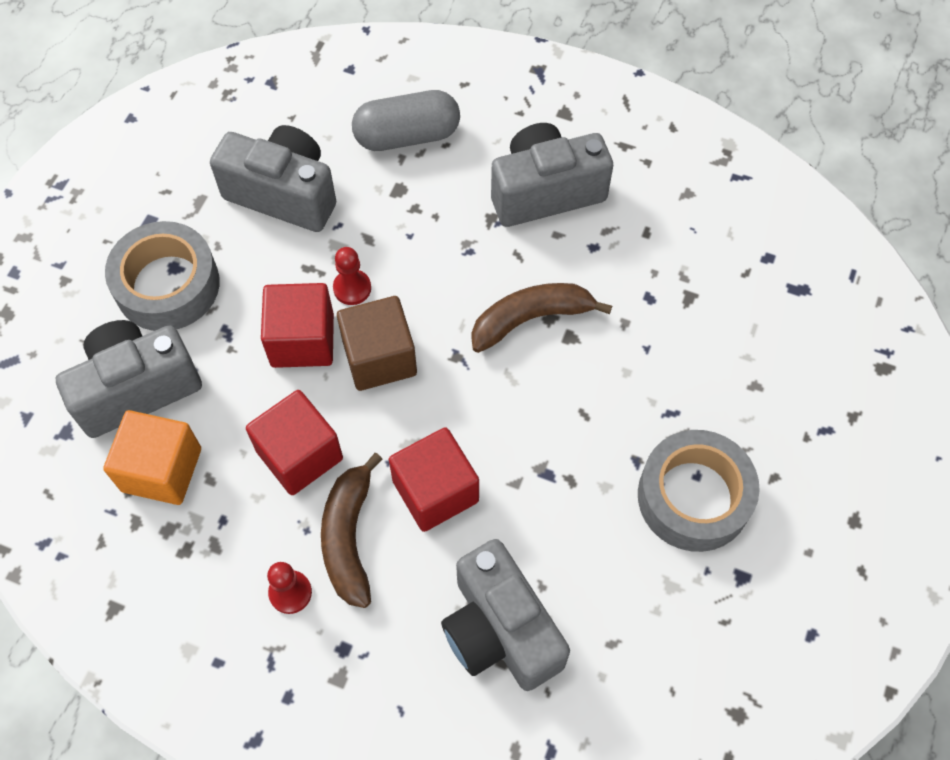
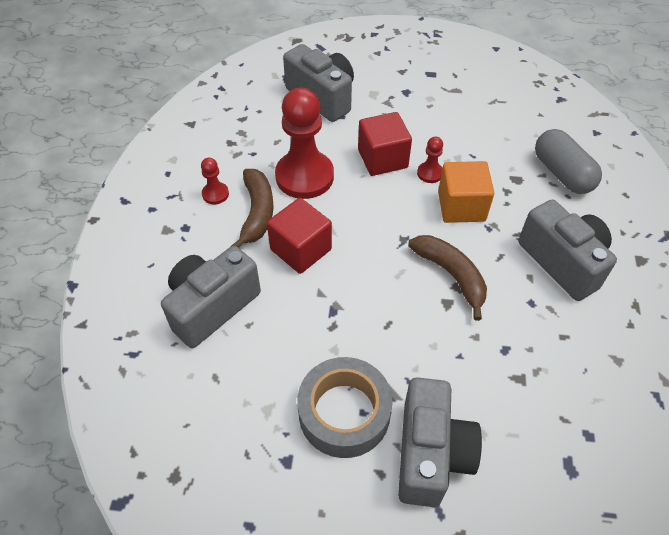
camera: 75 degrees right, 10 degrees down
(162, 470) = (276, 120): orange cube -> orange cube (461, 206)
(167, 285) = (393, 92): grey tape -> none
(283, 194) = (481, 125): grey camera -> grey camera (430, 454)
(299, 455) = (304, 176): red cube -> red pawn
(349, 537) = (257, 213): brown banana -> brown banana turned 105 degrees clockwise
(379, 357) = (386, 198): brown cube -> none

